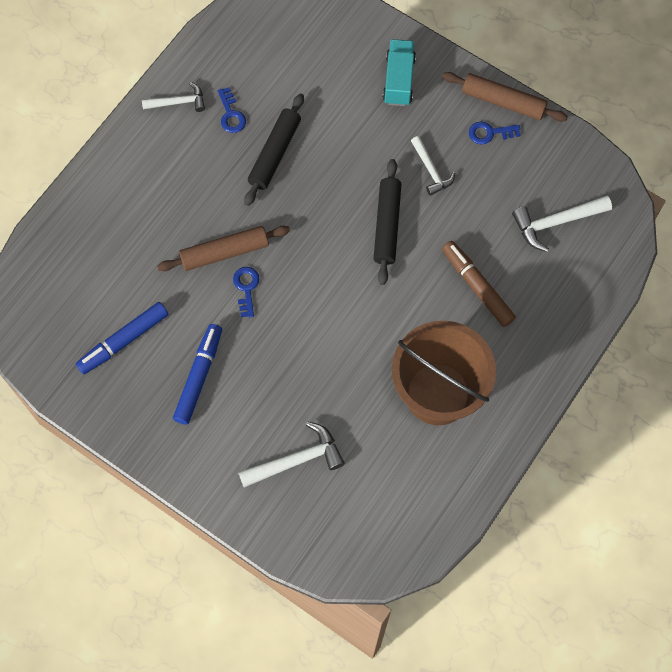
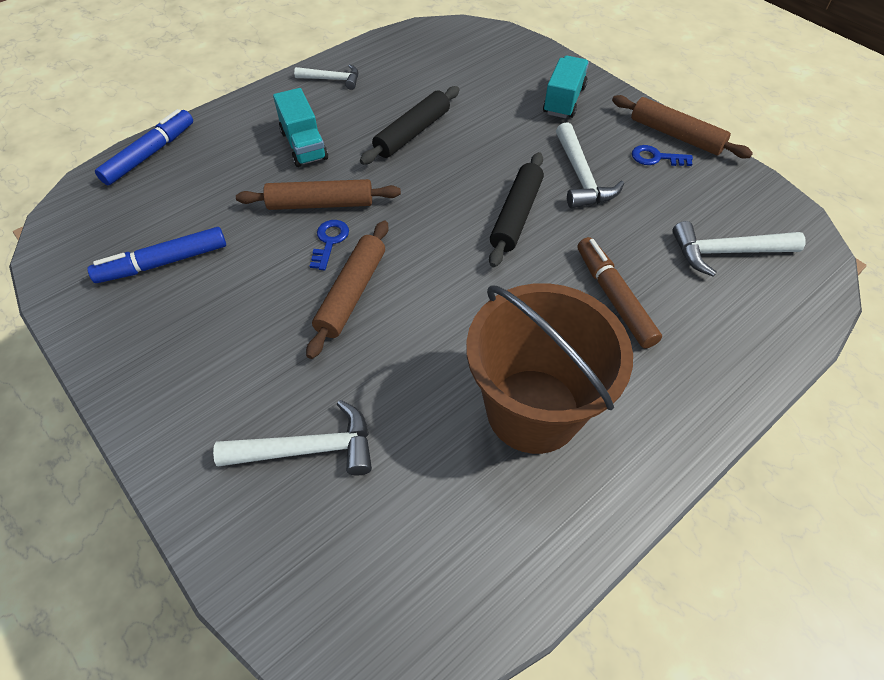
camera: 15 degrees right, 15 degrees down
(184, 191) = (304, 145): none -> turquoise truck
(199, 376) = (230, 318): blue marker -> blue marker (150, 154)
(231, 114) = (380, 97): blue key -> none
(281, 332) = (351, 293): none -> brown rolling pin
(431, 170) = (581, 177): white hammer -> white hammer, size x1.52

